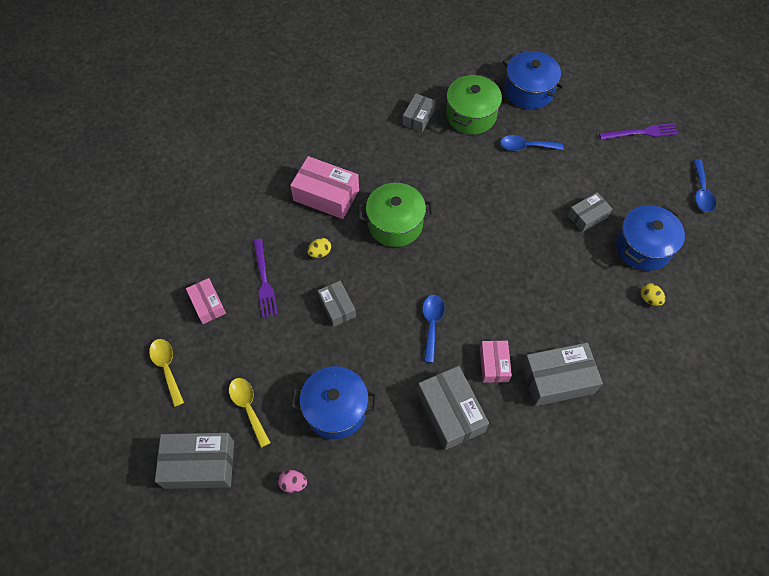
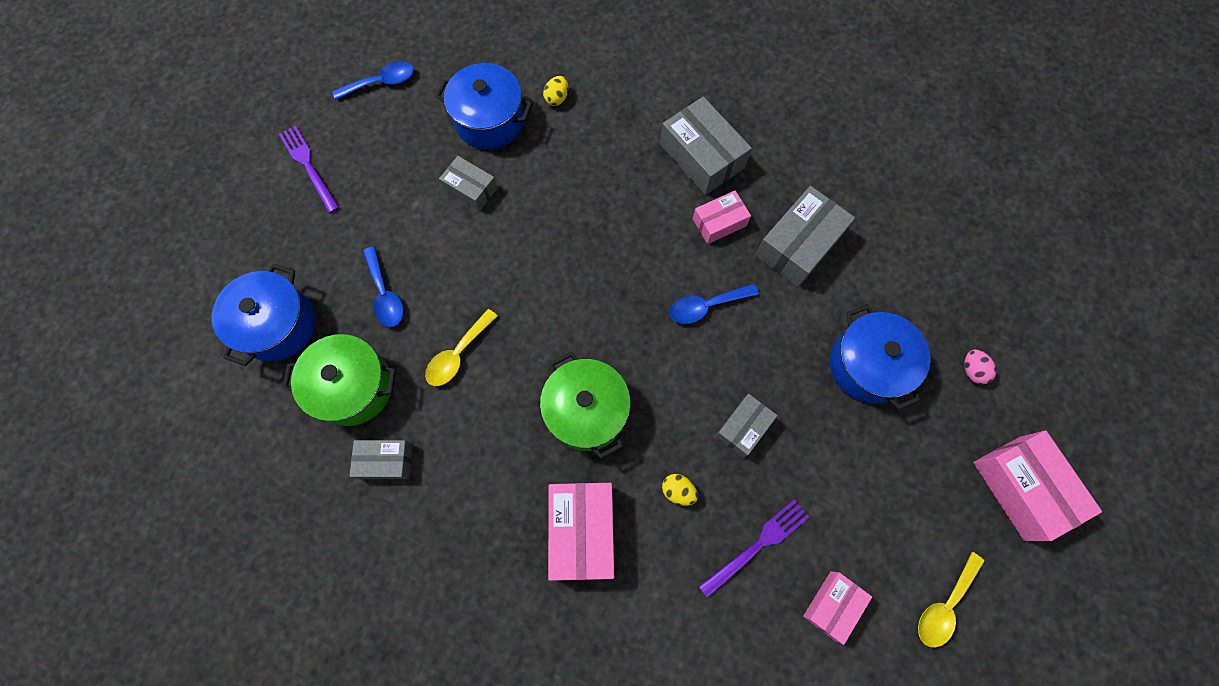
camera: 115 degrees left, 10 degrees up
(199, 464) = (1021, 487): grey box -> pink box
(248, 407) = (926, 468): yellow spoon -> yellow spoon (458, 354)

